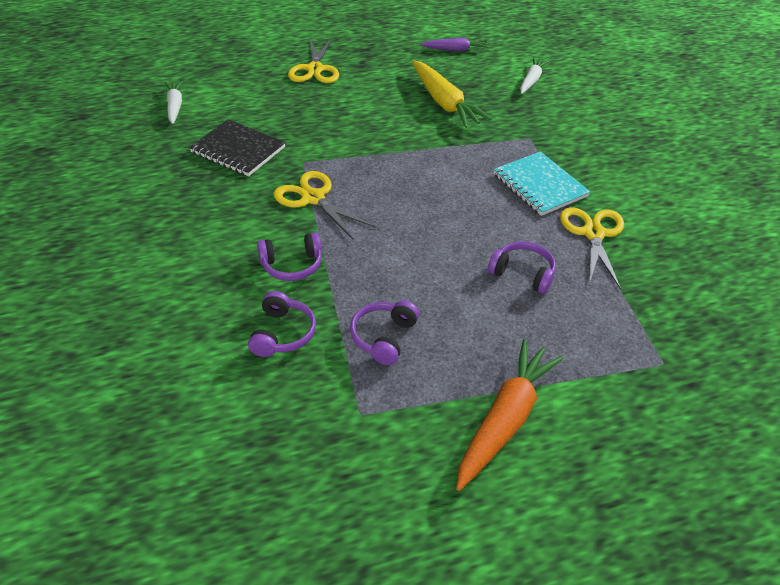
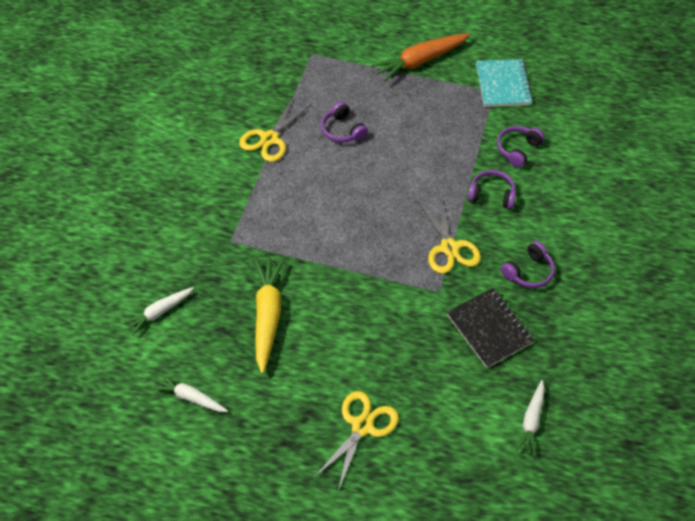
camera: 150 degrees left, 10 degrees up
(384, 337) = (458, 125): purple headphones -> purple headphones (528, 272)
(455, 50) = (190, 397): purple carrot -> white carrot
(539, 185) = (268, 191): turquoise notebook -> turquoise notebook (503, 84)

